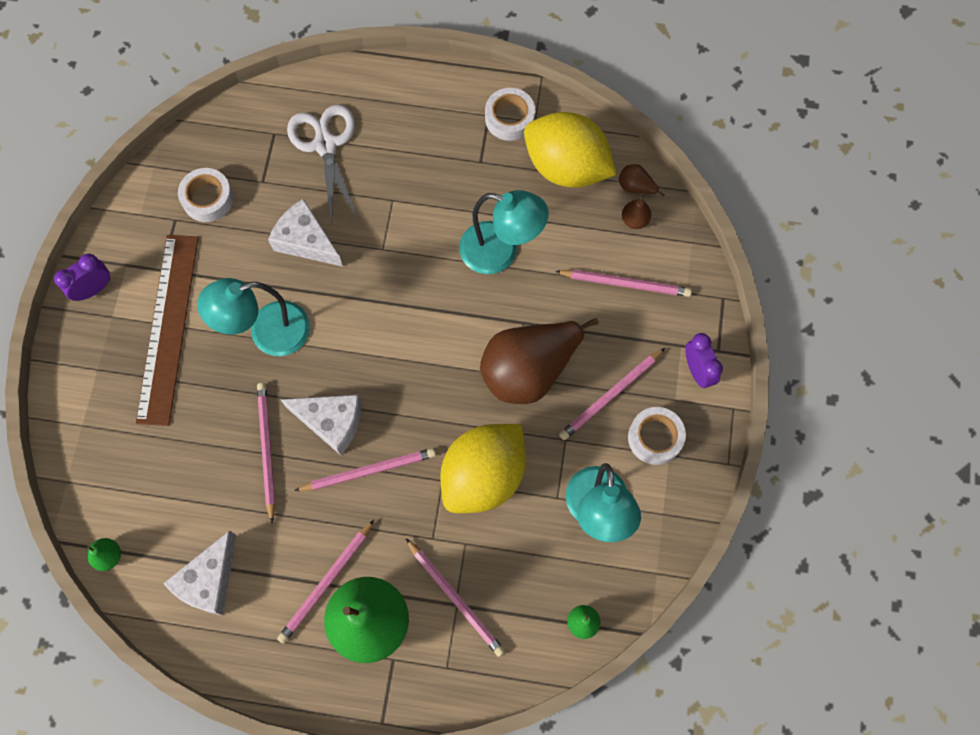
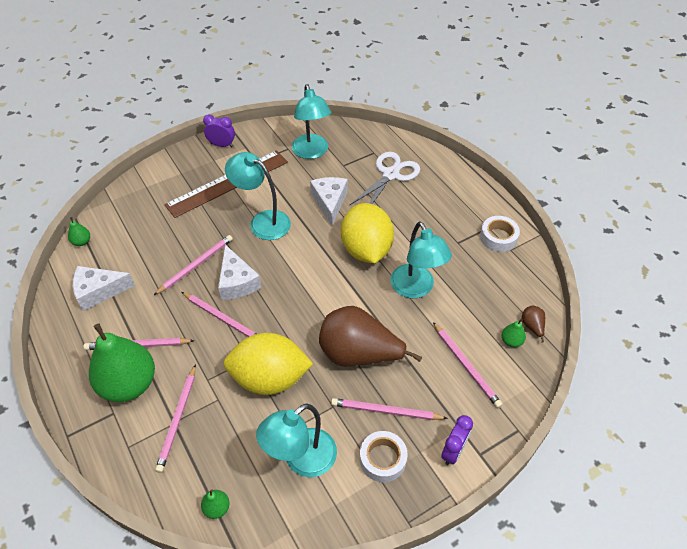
camera: 50 degrees right, 20 degrees down
(208, 198) = (311, 152): white tape -> turquoise lamp
(566, 167) = (502, 283): yellow lemon -> yellow lemon (366, 249)
(634, 220) = (511, 341): brown pear -> green pear

